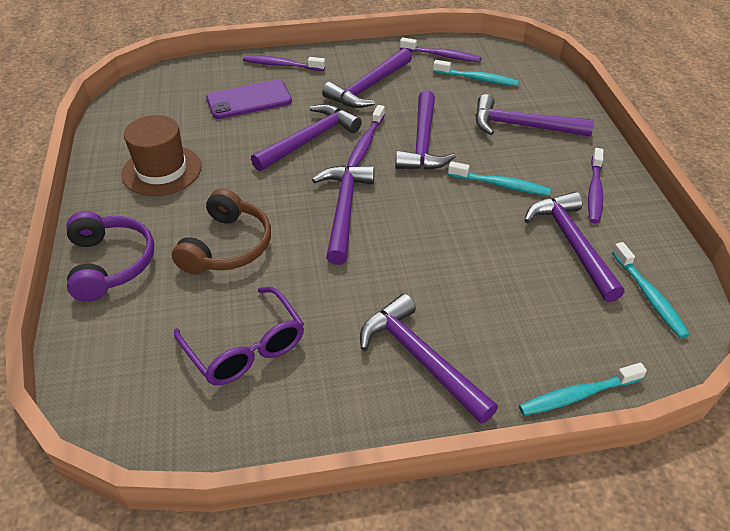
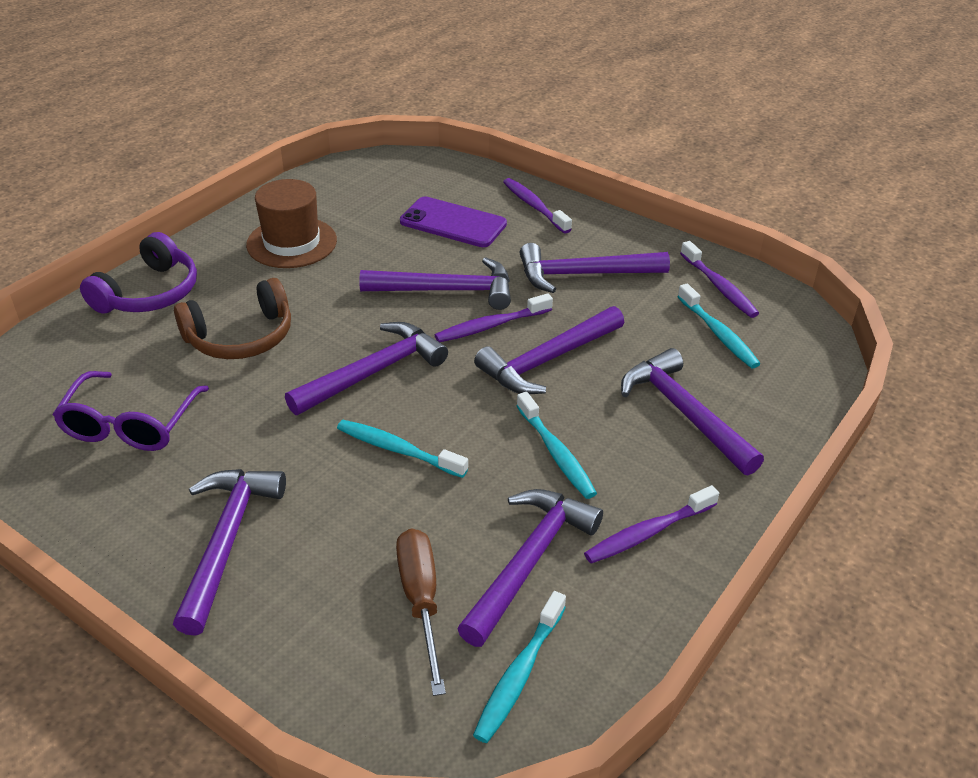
camera: 45 degrees right, 5 degrees down
(560, 302) = (421, 601): none -> brown screwdriver
(577, 395) = (292, 688): turquoise toothbrush -> turquoise toothbrush (397, 449)

